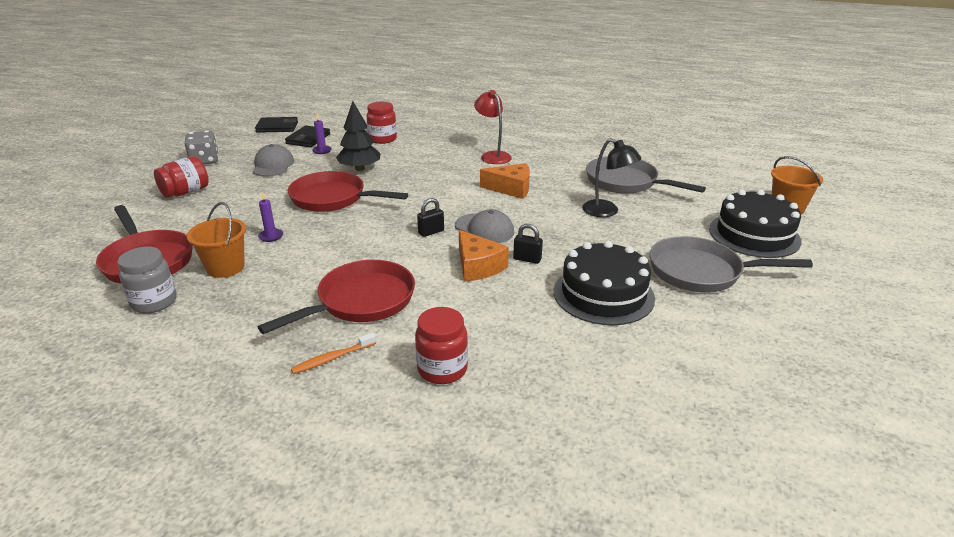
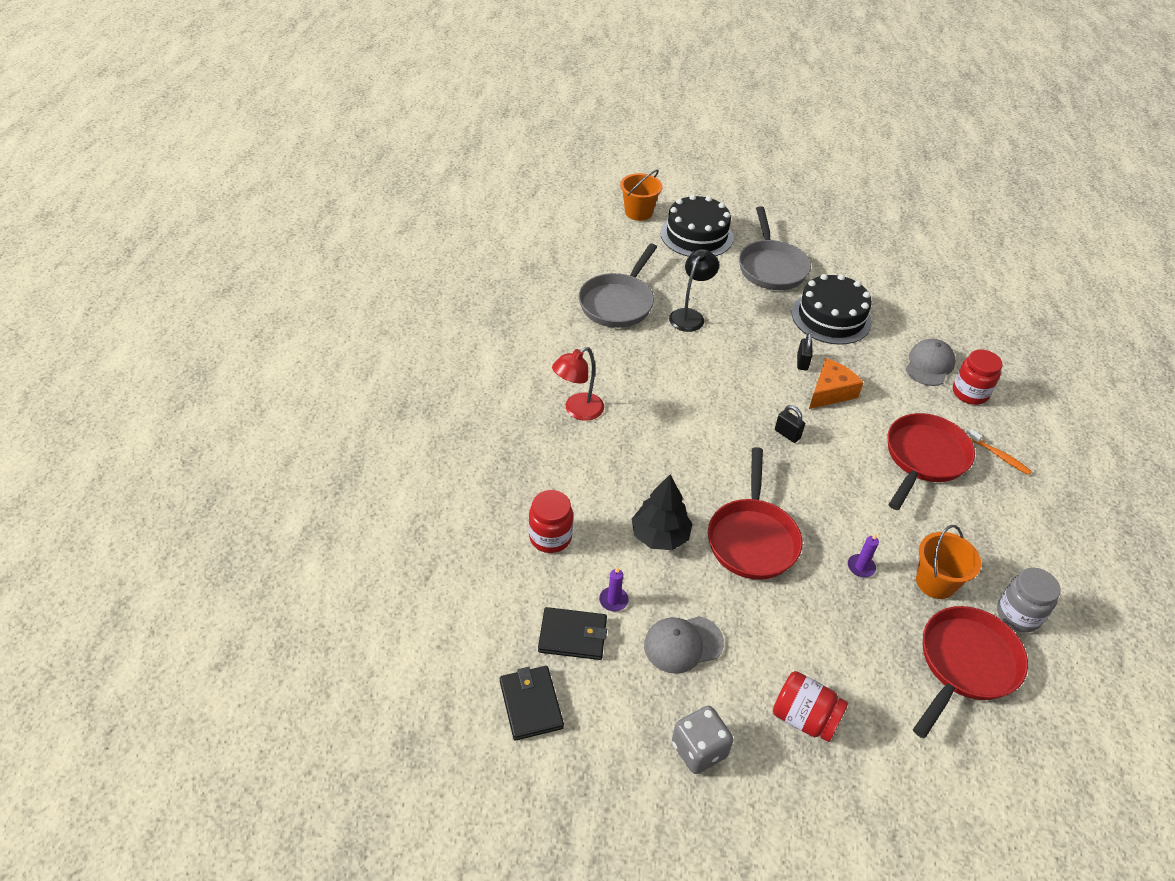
camera: 105 degrees left, 15 degrees up
(361, 301) = (924, 458): red pan -> red pan turned 90 degrees clockwise
(484, 229) = (762, 396): grey cap -> grey cap (929, 365)
(511, 188) = (665, 385): orange cheese -> none

